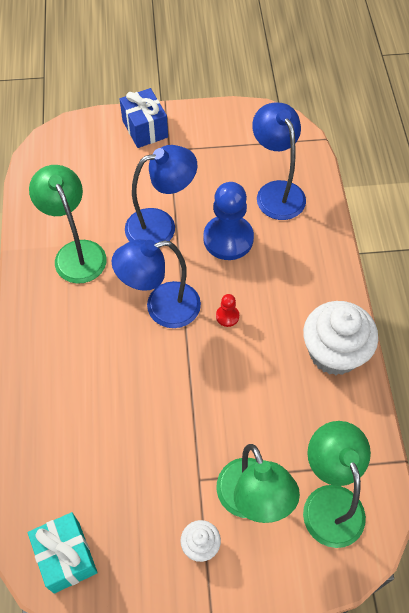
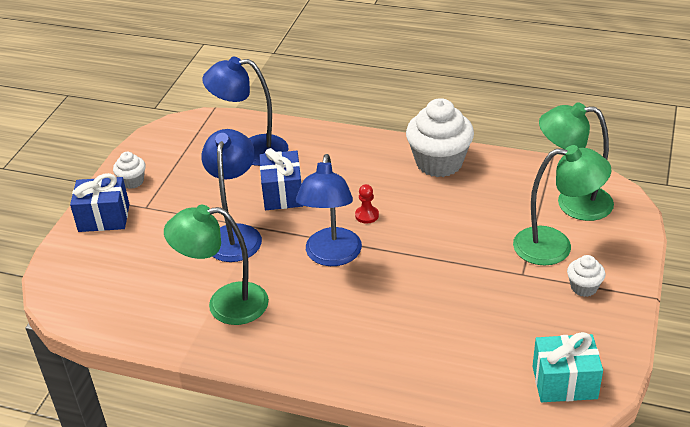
camera: 65 degrees left, 20 degrees down
(196, 126) = (132, 181): none -> white cupcake
(228, 239) = (282, 194): blue pawn -> blue gift

